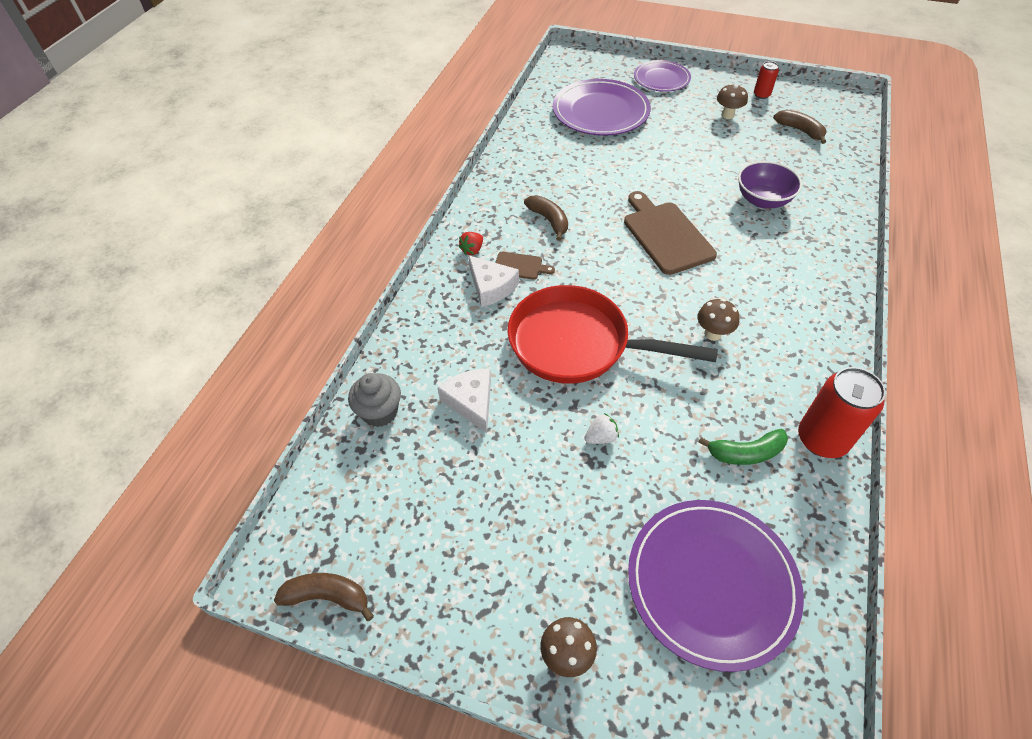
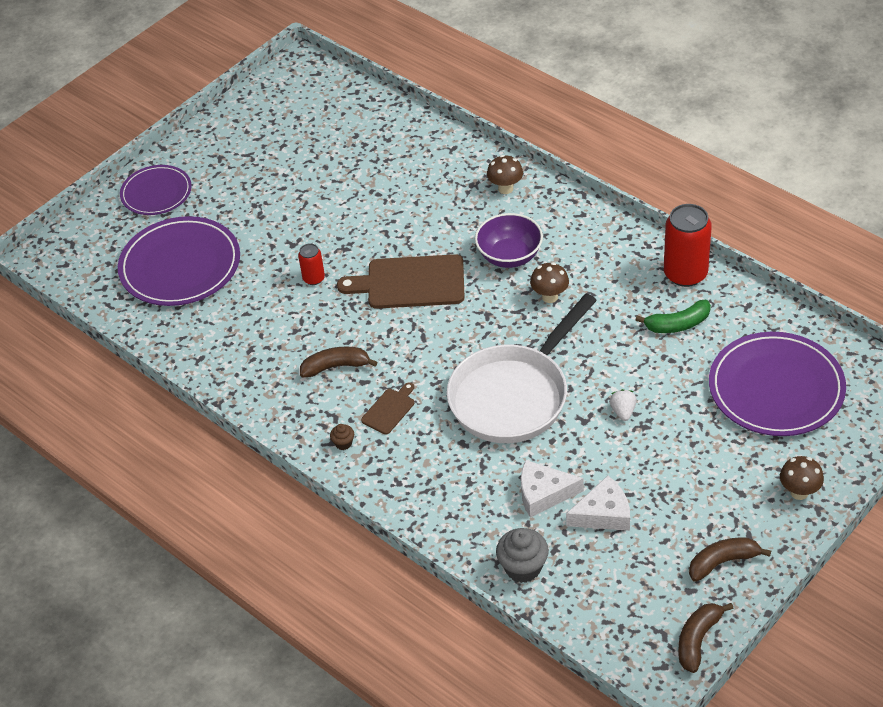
camera: 65 degrees left, 5 degrees down
(472, 250) = (343, 443): red strawberry -> brown cupcake
(491, 287) = (406, 441): white cheese -> white cheese (603, 513)
(577, 344) = (513, 396): red pan -> white pan
(727, 115) = (259, 165): brown mushroom -> brown mushroom (505, 188)
(746, 453) = (678, 324): green banana -> green banana turned 60 degrees clockwise
(761, 95) = (244, 126): red can -> red can (314, 278)
(762, 200) = (404, 194): purple bowl -> purple bowl (509, 256)
(800, 130) = (321, 123): brown banana -> brown banana (722, 562)

